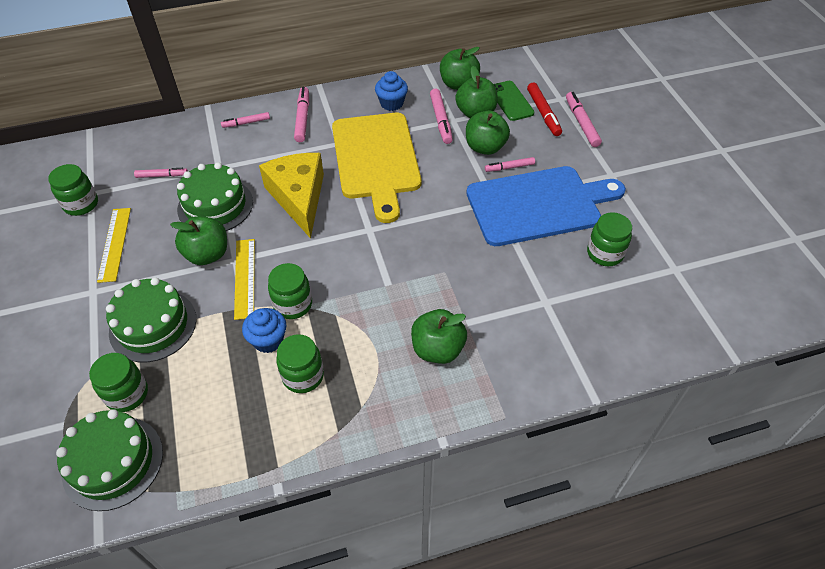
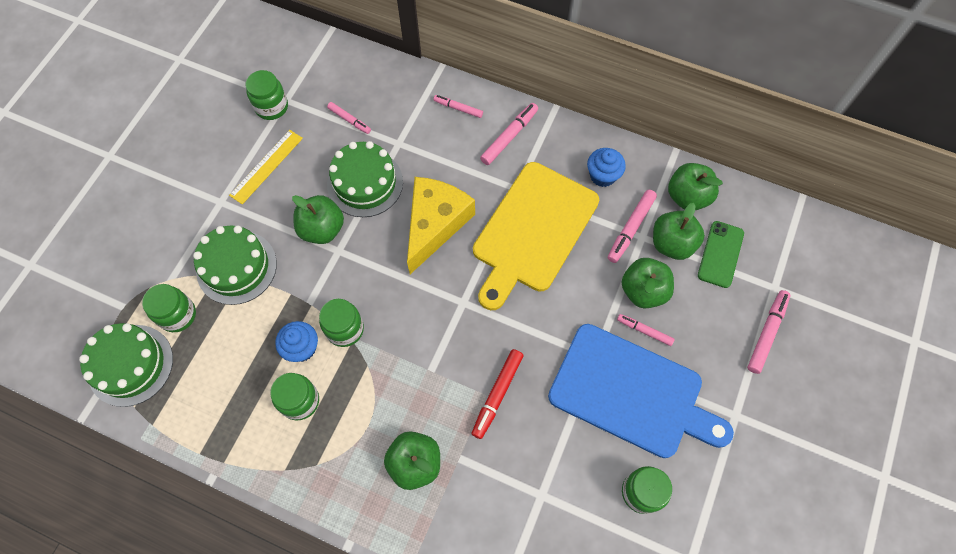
camera: 40 degrees right, 15 degrees up
(245, 278) = (331, 274): yellow ruler -> none
(543, 113) = (739, 293): red marker -> red marker (497, 395)

